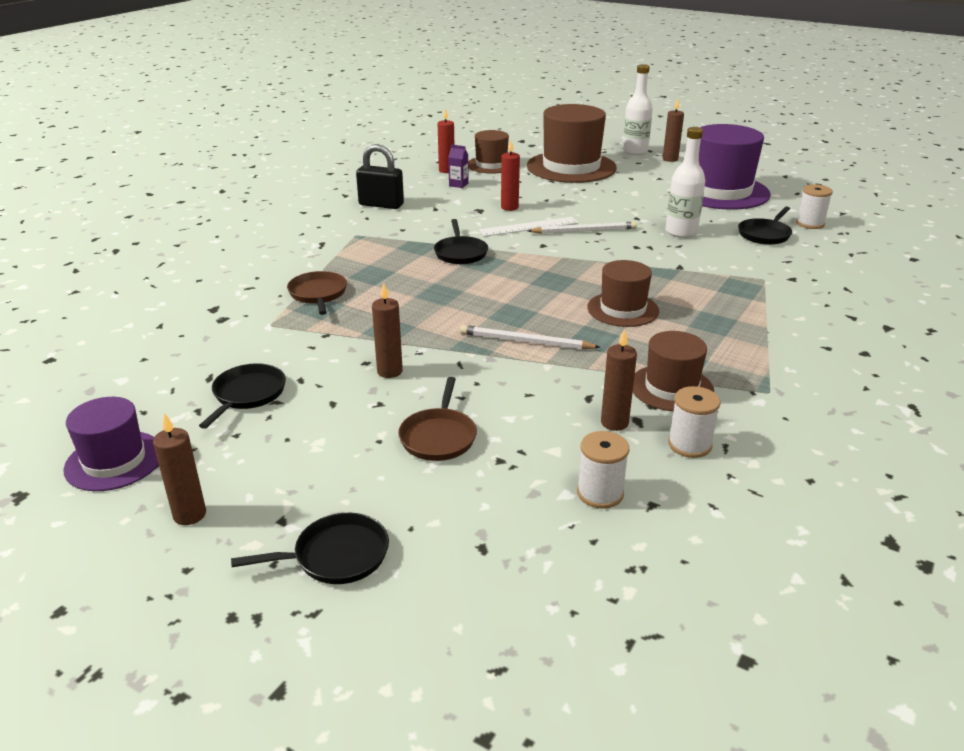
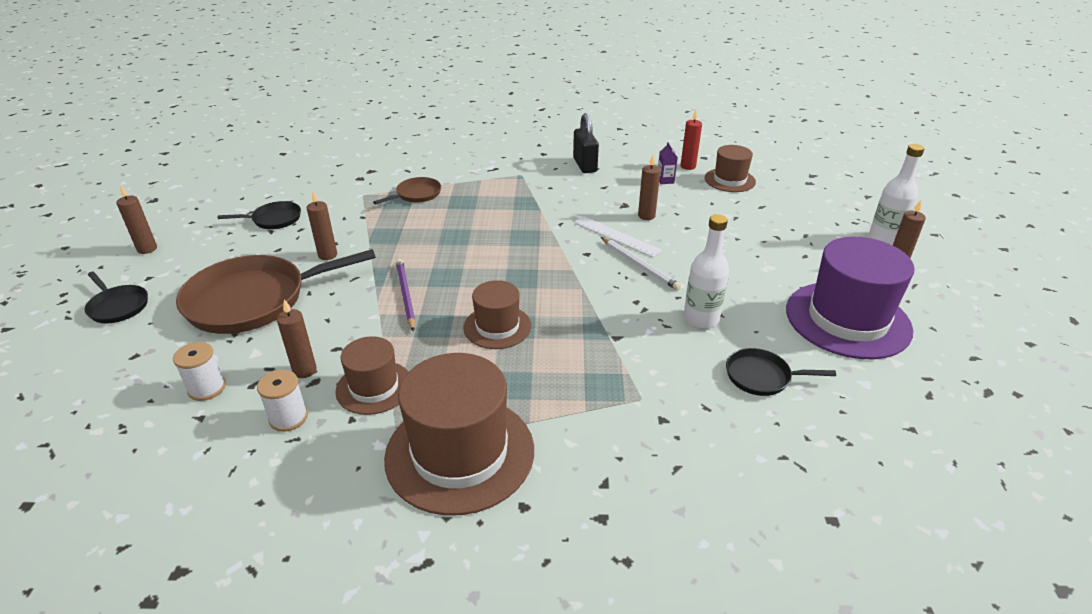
camera: 60 degrees right, 5 degrees up
(114, 461) = (191, 210): purple hat -> none
(439, 437) = (254, 300): brown pan -> brown pan, size x2.09
(460, 253) = (532, 223): black pan -> none
(509, 207) = (646, 216): red candle -> brown candle
(526, 342) = (405, 295): white pencil -> purple pencil
(571, 167) = (783, 217): brown hat -> brown hat (460, 453)
(810, 224) = (837, 406): white spool -> none

